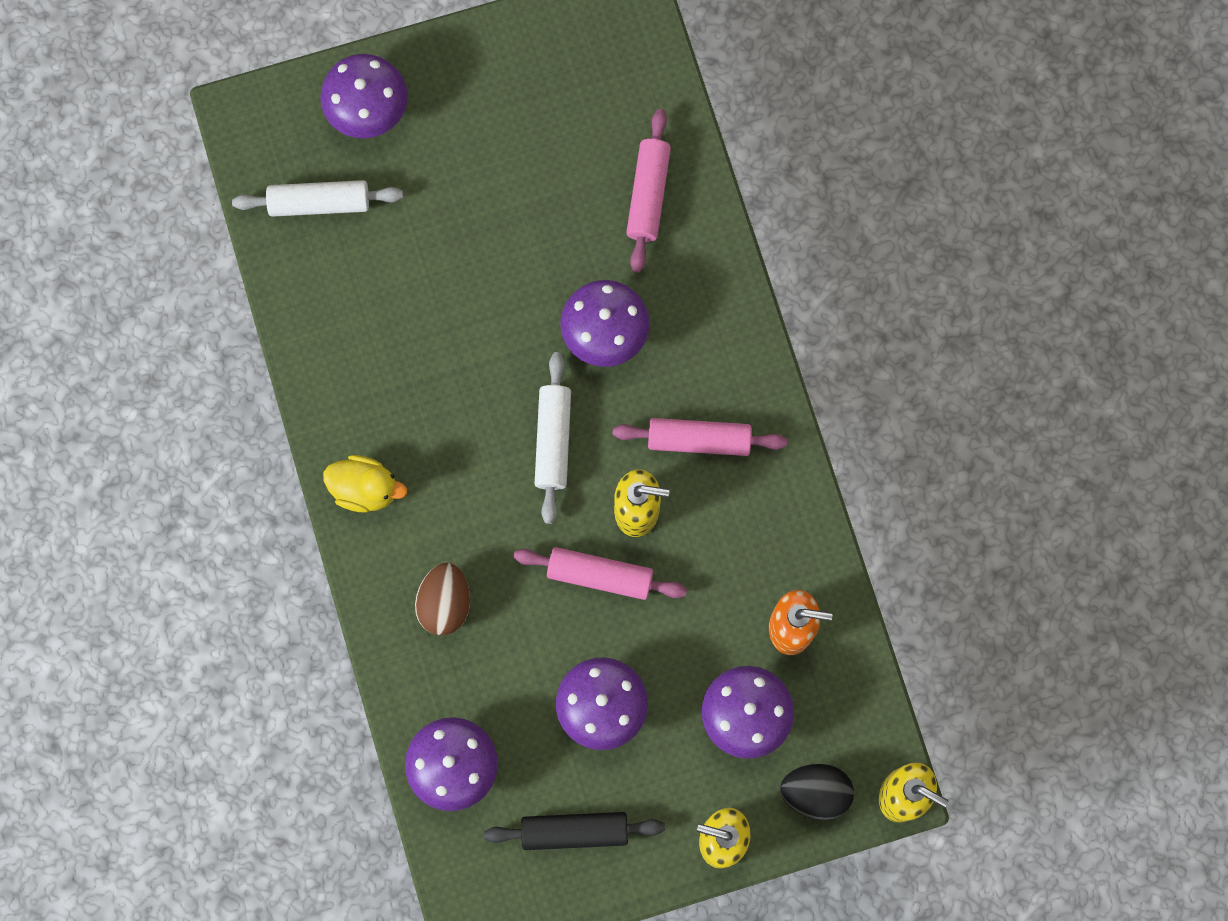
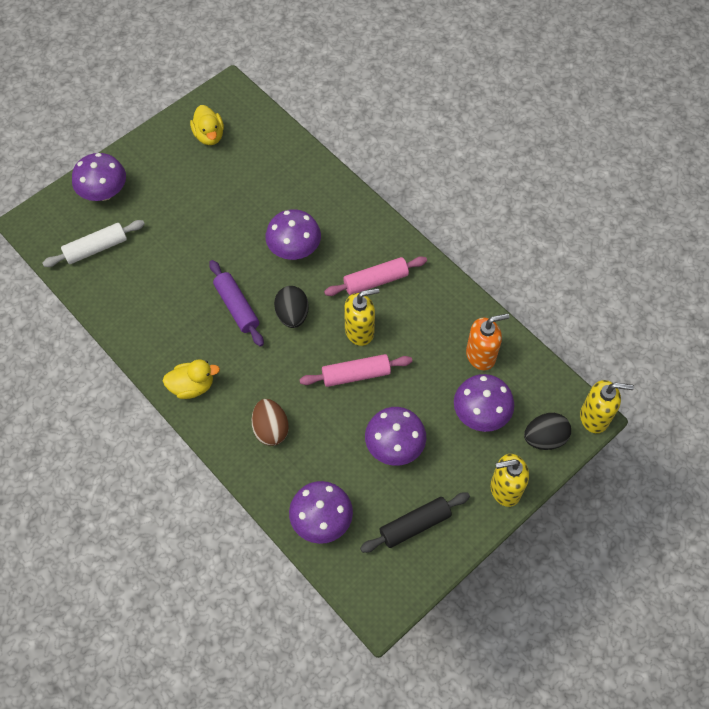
camera: 25 degrees left, 15 degrees down
(480, 392) = (237, 307): none -> purple rolling pin
(553, 440) = (292, 315): white rolling pin -> black egg
(565, 76) = (209, 136): none -> yellow duck
(648, 195) = (283, 173): pink rolling pin -> none

